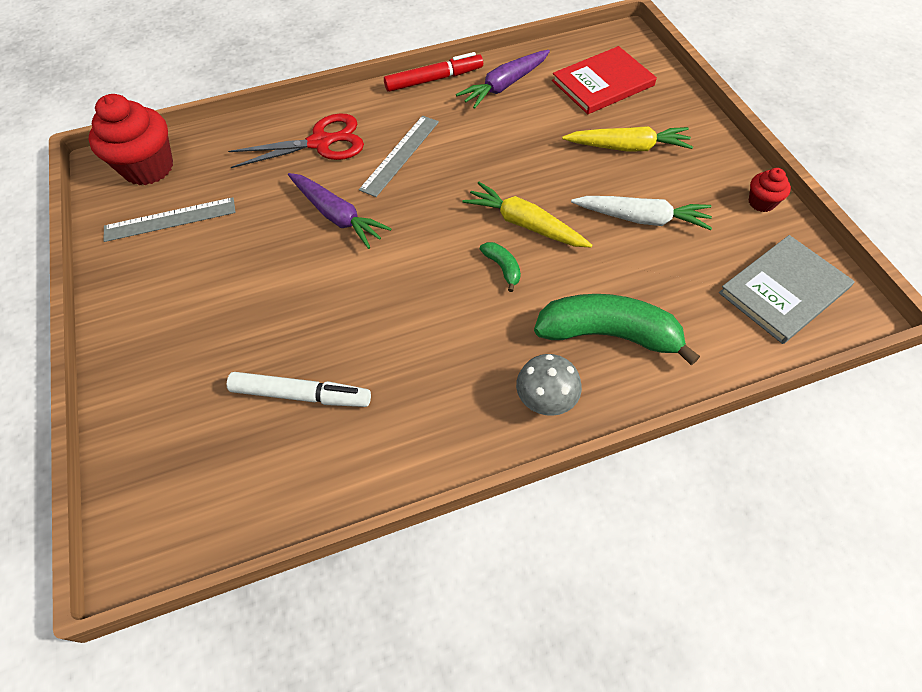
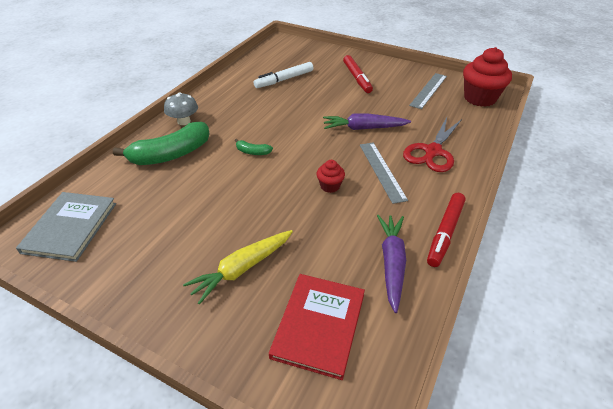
camera: 135 degrees right, 15 degrees down
(204, 312) = (357, 78): none -> red marker
(525, 224) = (263, 177): yellow carrot -> none
(641, 218) = (192, 220): white carrot -> none
(761, 202) = (104, 285): red cupcake -> red cupcake (330, 186)

